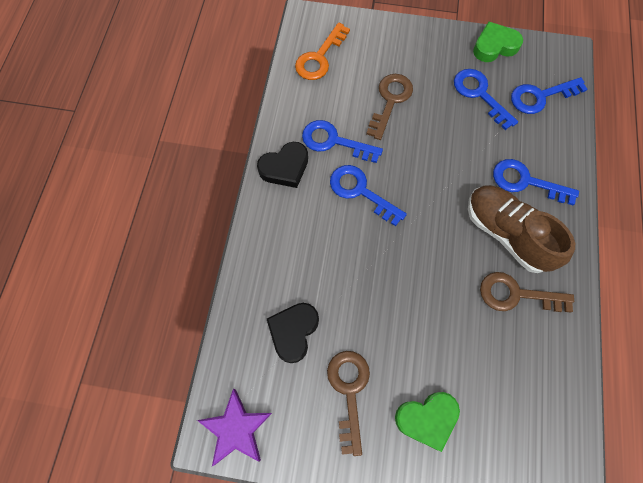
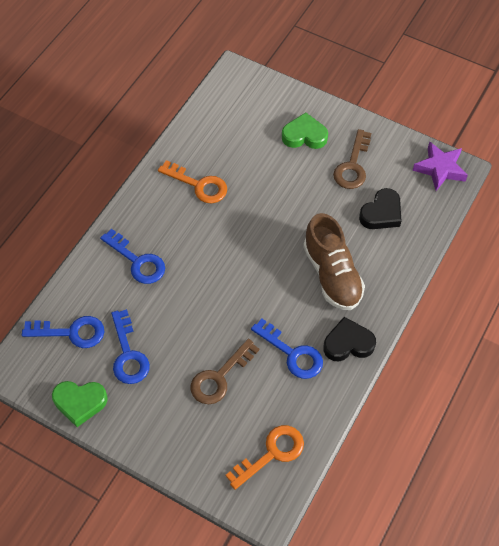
camera: 160 degrees left, 10 degrees down
(360, 191) = (286, 299): blue key -> none
(507, 233) = (179, 227): brown shoe -> brown shoe (332, 274)
(516, 294) = (199, 185): brown key -> orange key

